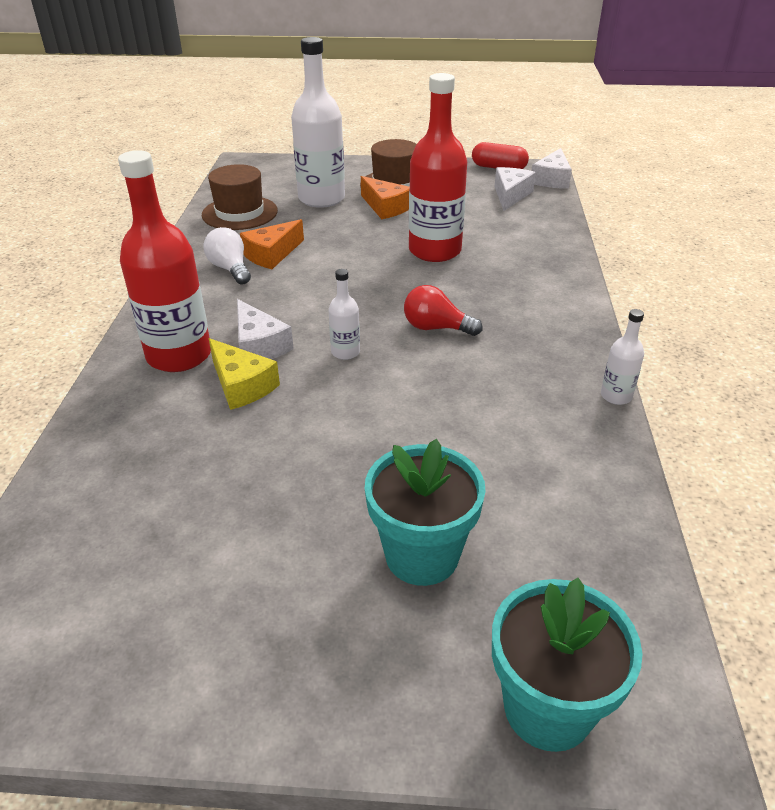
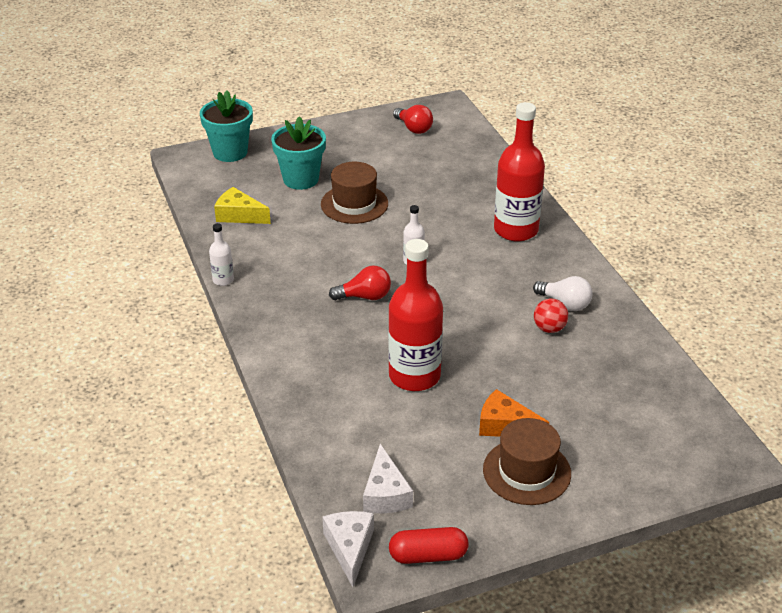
camera: 155 degrees right, 0 degrees up
(97, 629) = (413, 128): none -> red light bulb
(240, 213) = (636, 371): brown hat -> brown hat (354, 204)
(242, 385) = (457, 224): yellow cheese -> yellow cheese (239, 215)
(259, 345) = (473, 250): white cheese -> none
(272, 254) = (549, 328): orange cheese -> red ball
(321, 199) = (581, 419): white bottle -> none

